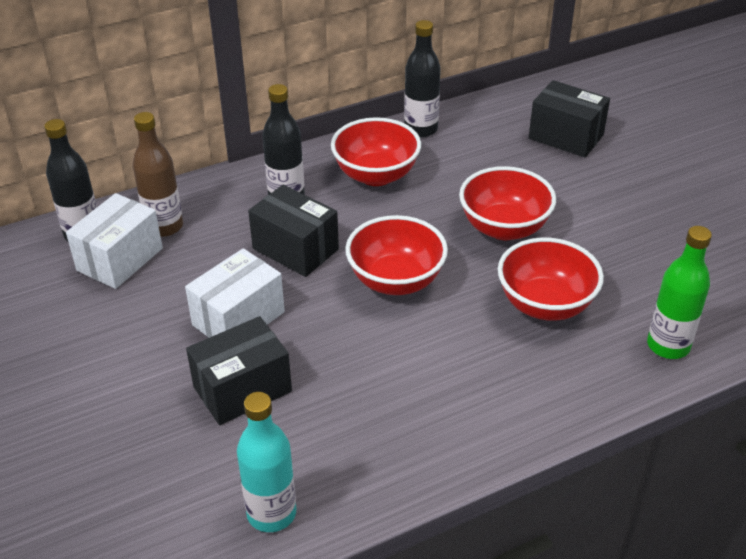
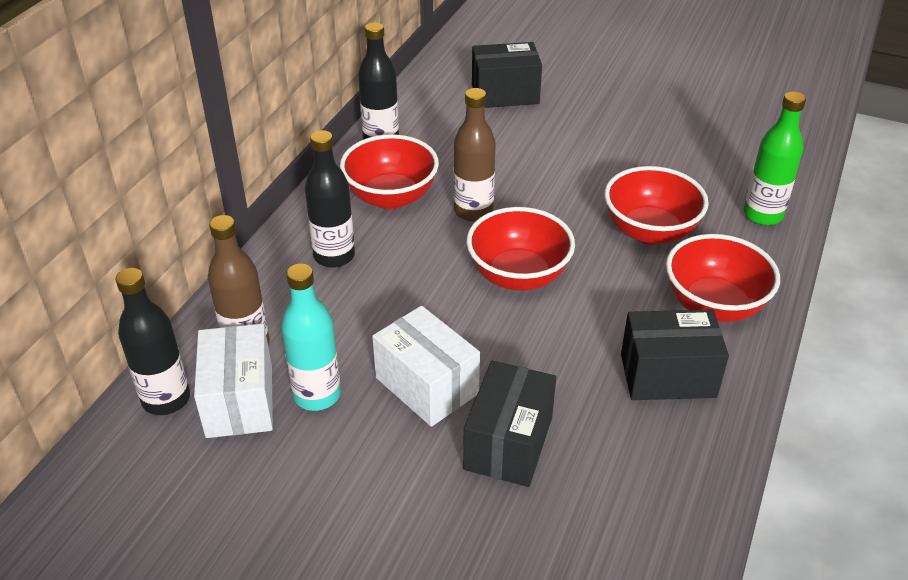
camera: 40 degrees left, 0 degrees up
(238, 318) = (427, 385): white box -> white box turned 45 degrees counterclockwise
(271, 513) = (663, 527): turquoise bottle -> turquoise bottle (317, 395)
(295, 249) = (400, 296): black box -> black box (667, 375)
(423, 216) = (473, 211): none -> brown bottle
(504, 228) = (547, 188): red bowl -> red bowl (713, 305)

